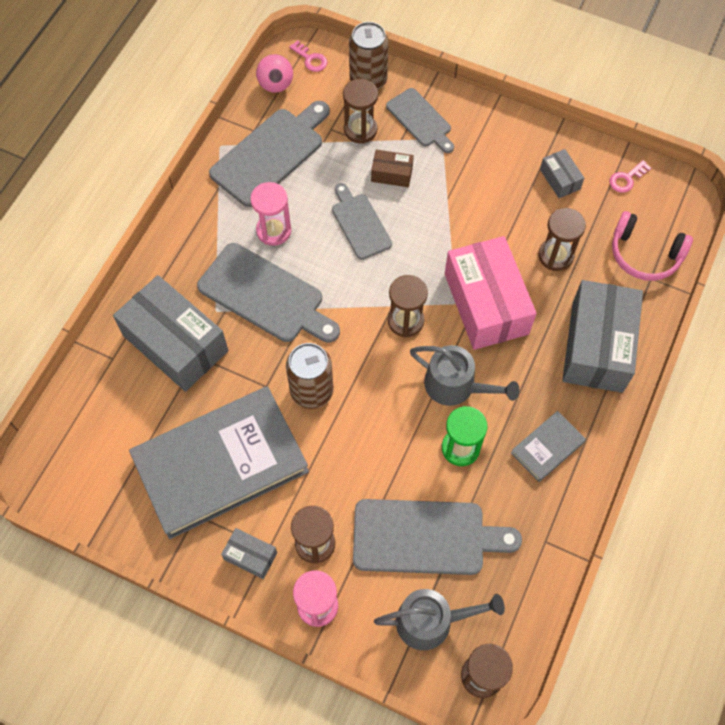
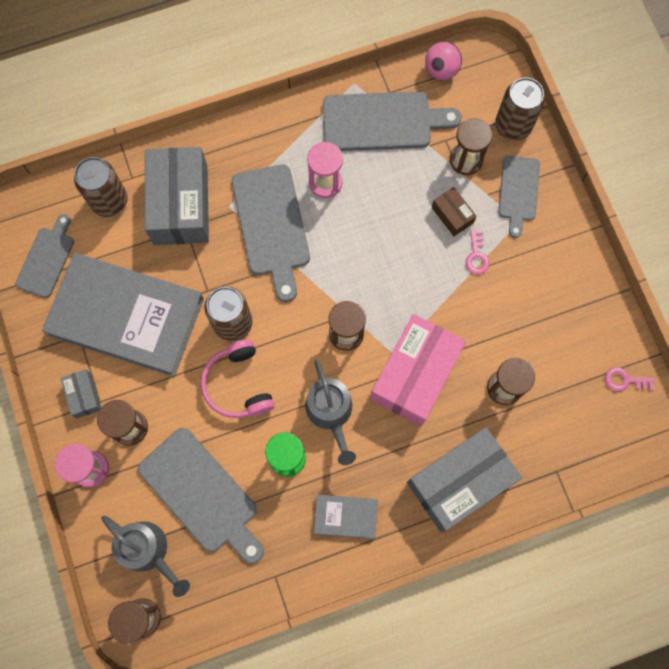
camera: 45 degrees right, 10 degrees up
(112, 391) = (109, 201): none -> brown can
(310, 59) = (488, 71): pink key -> pink key (476, 256)
(360, 224) = (390, 232): grey cutting board -> grey cutting board (46, 259)
(560, 179) = (573, 333): grey box -> none
(644, 254) = (572, 449): pink headphones -> pink headphones (238, 384)

